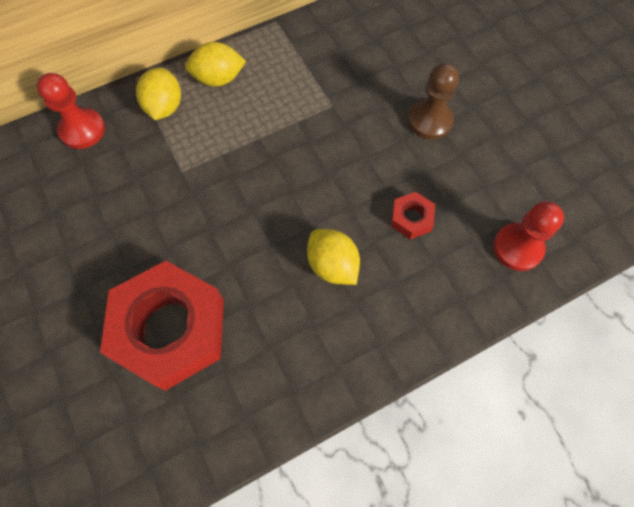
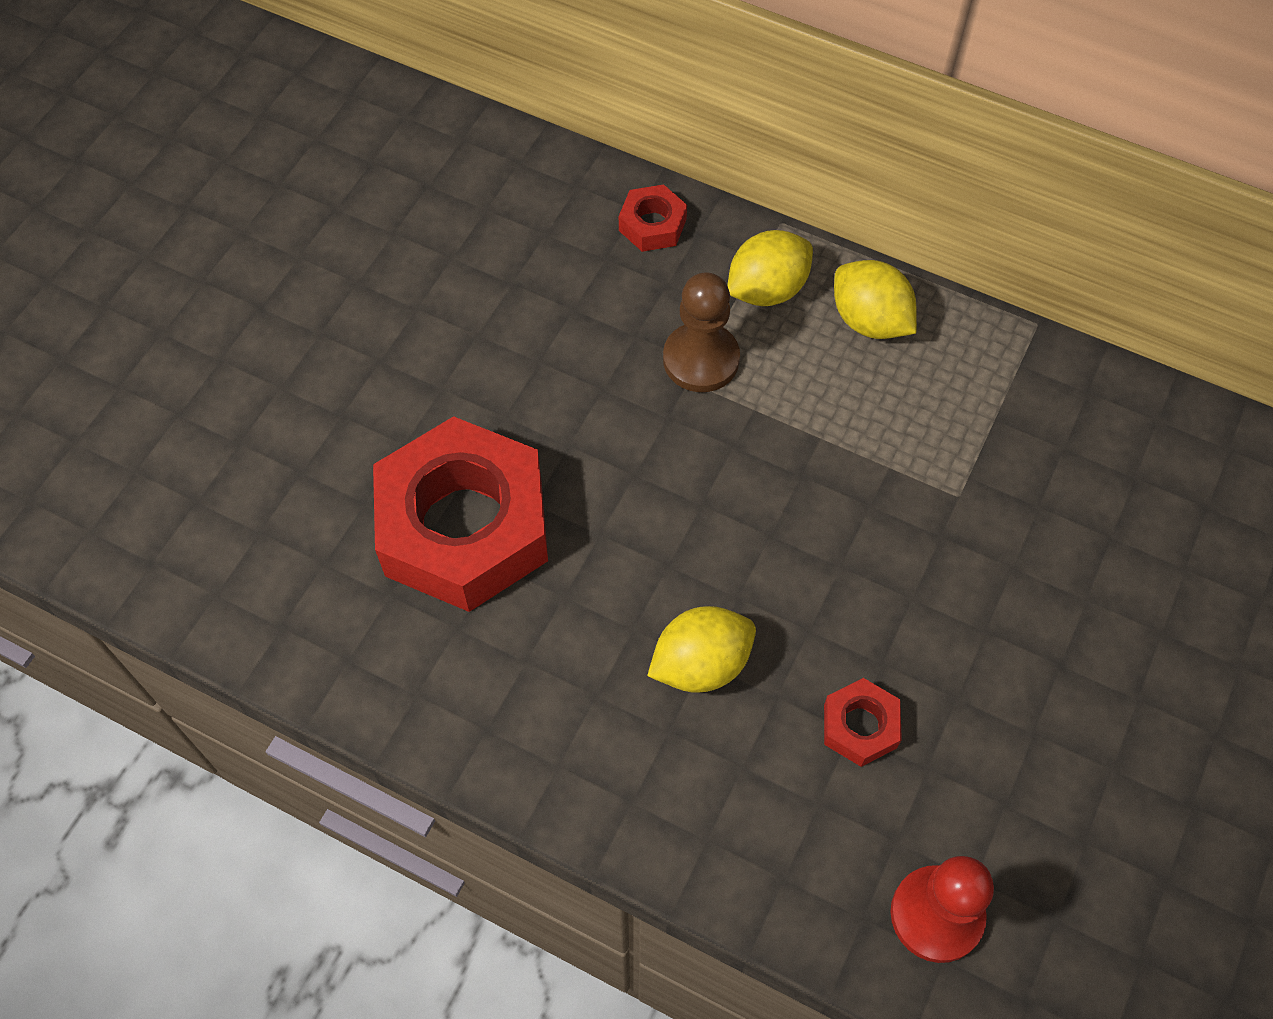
camera: 55 degrees right, 5 degrees down
(82, 130) = (652, 225): red pawn -> red nut
(332, 265) = (701, 664): yellow lemon -> yellow lemon turned 45 degrees clockwise
(430, 120) = (1054, 650): brown pawn -> brown pawn (701, 359)

